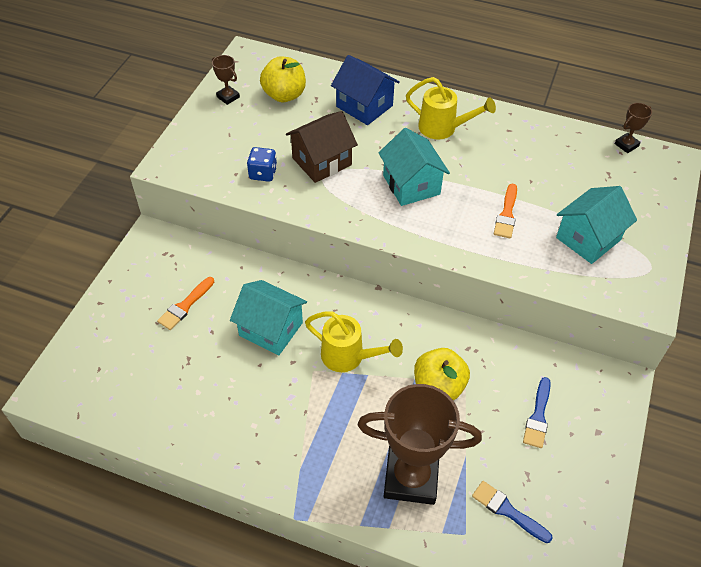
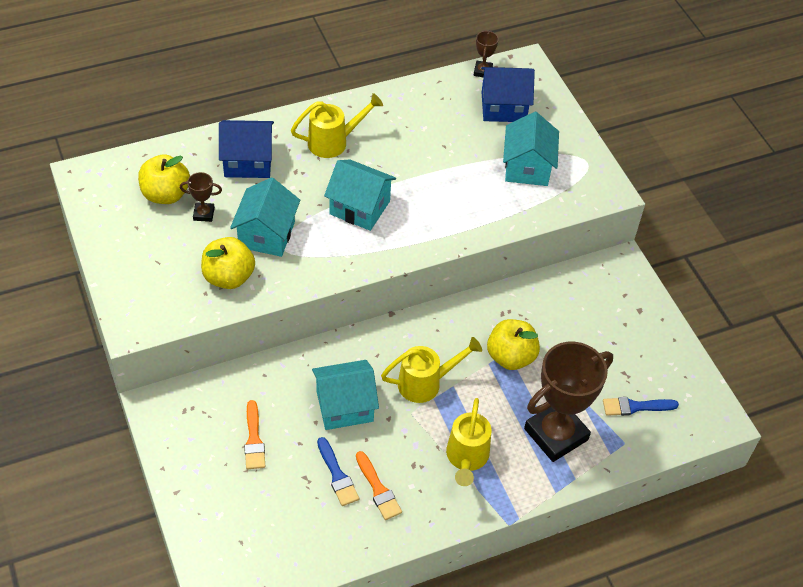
camera: 45 degrees left, 0 degrees up
(228, 97) = (115, 228): brown trophy -> brown trophy (204, 214)
(263, 173) = (229, 277): blue dice -> yellow apple
(318, 438) = (466, 458): none -> yellow watering can
(322, 161) = (267, 234): brown house -> turquoise house
(506, 214) = (454, 185): orange brush -> orange brush (378, 489)
(538, 416) = (594, 328): blue brush -> blue brush (337, 475)
(616, 181) = (503, 107): none -> blue house

